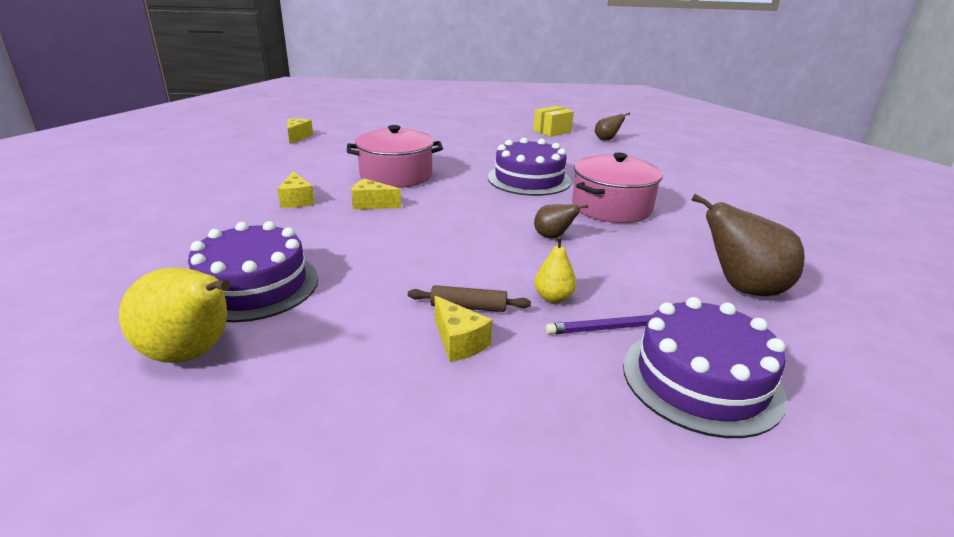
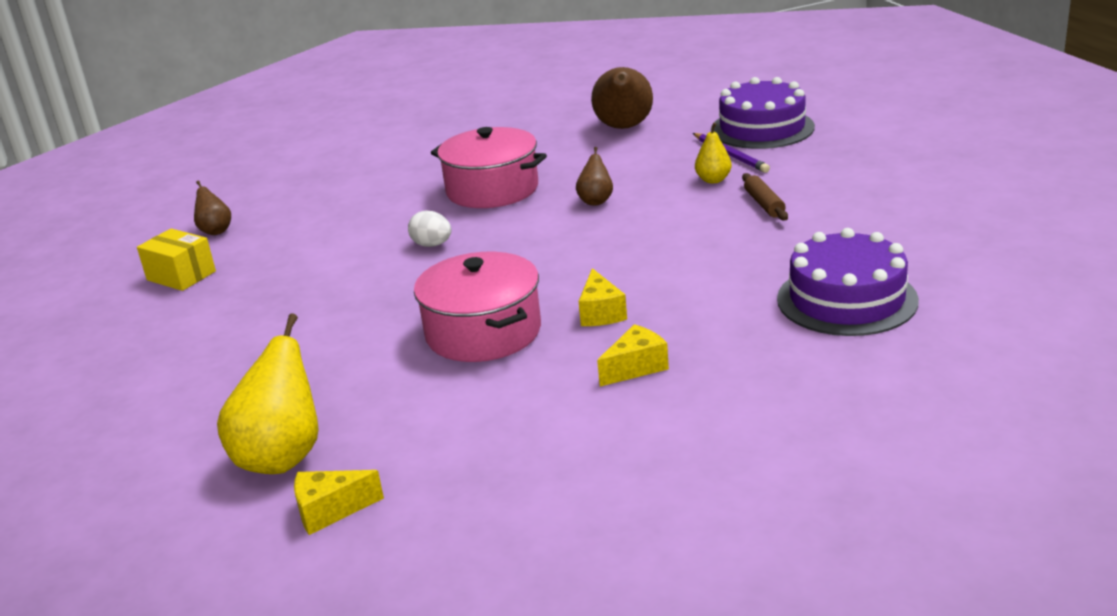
camera: 105 degrees left, 0 degrees up
(192, 354) = (958, 278): yellow pear -> yellow pear (282, 457)
(459, 342) = (813, 195): yellow cheese -> none
(529, 179) = (432, 245): purple cake -> white egg

